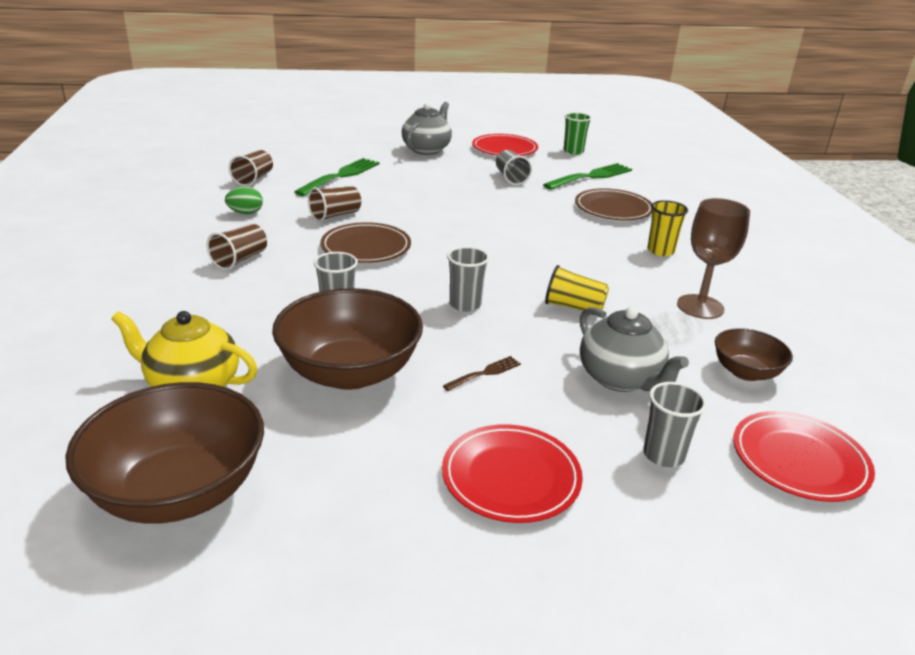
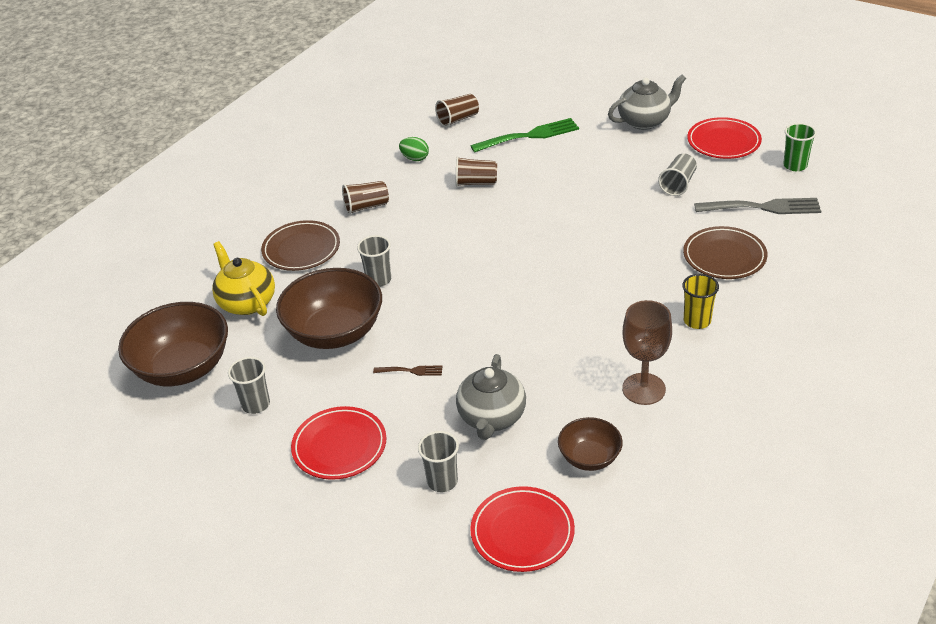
camera: 45 degrees right, 10 degrees up
(366, 247) = (461, 226): brown plate -> brown plate (301, 249)
(465, 304) = (467, 309): grey cup -> grey cup (256, 404)
(574, 307) = (542, 345): yellow cup -> none
(591, 176) = (763, 207): green fork -> grey fork

